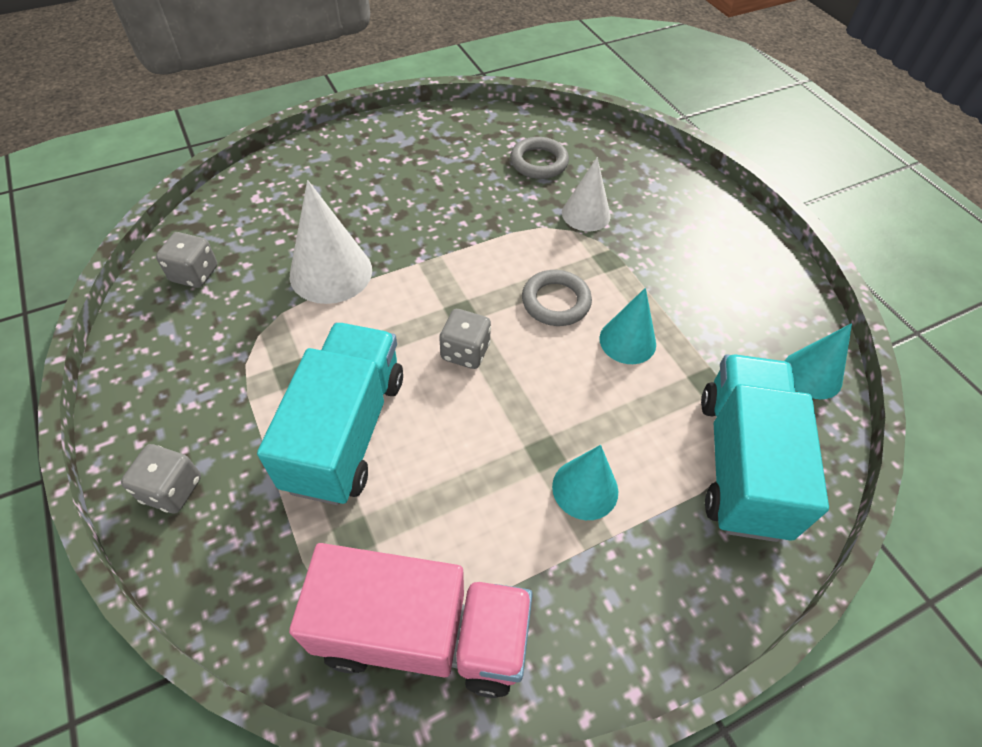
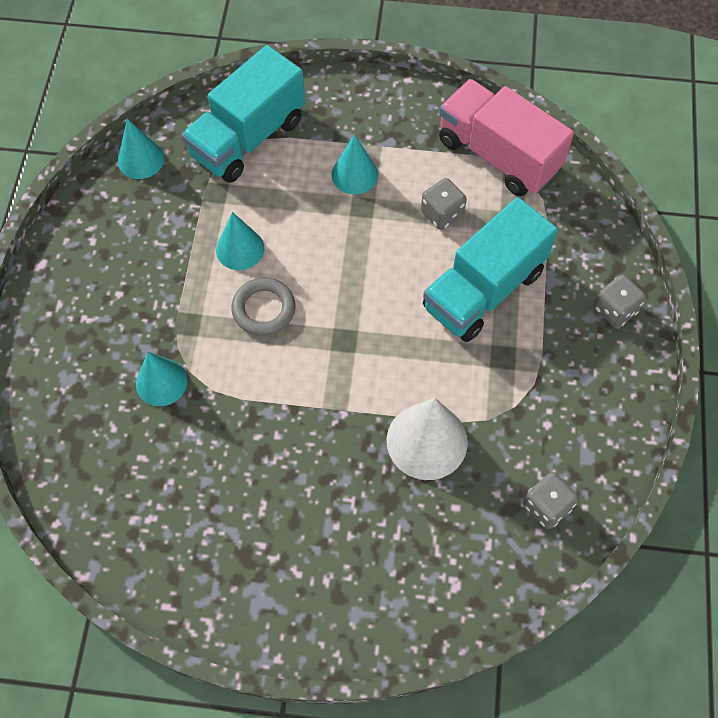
camera: 145 degrees left, 10 degrees up
(465, 352) = (364, 305): grey dice -> grey dice (442, 213)
(539, 162) = (146, 473): grey ring -> none
(586, 214) = (161, 382): white cone -> turquoise cone

